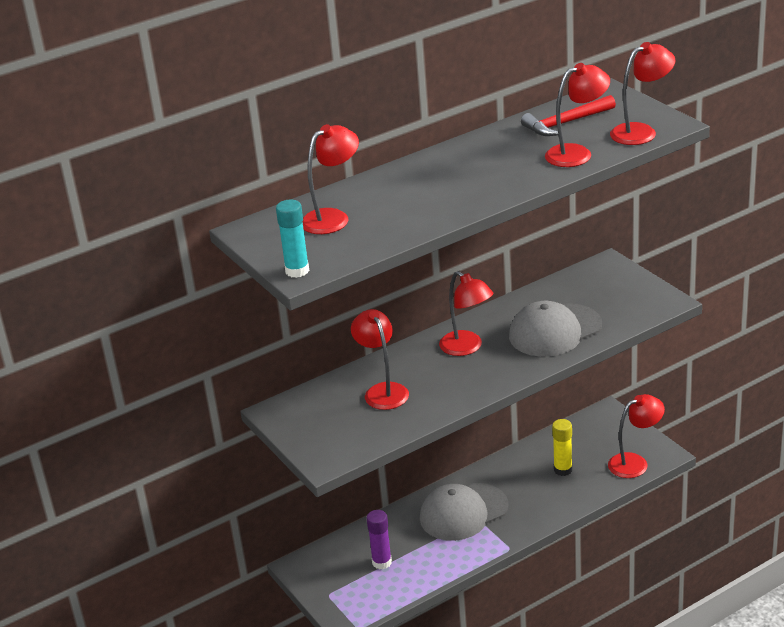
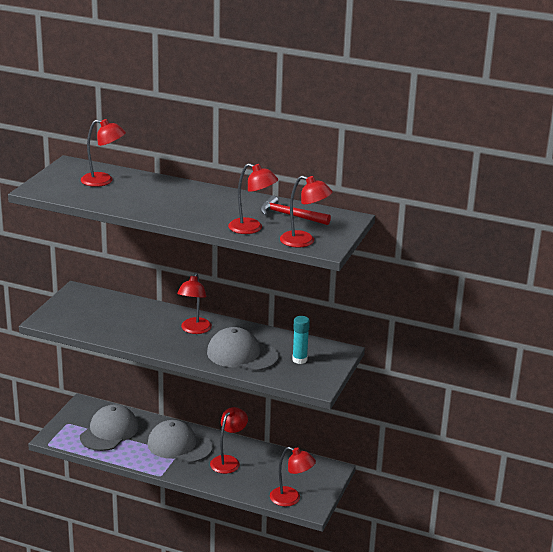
camera: 50 degrees right, 5 degrees down
(297, 271) = (37, 187): turquoise glue stick -> turquoise glue stick (299, 360)
(382, 562) = (109, 432): purple glue stick -> grey cap
(383, 391) = (125, 316): red lamp -> red lamp (228, 461)
(563, 470) = (255, 471): yellow glue stick -> none

